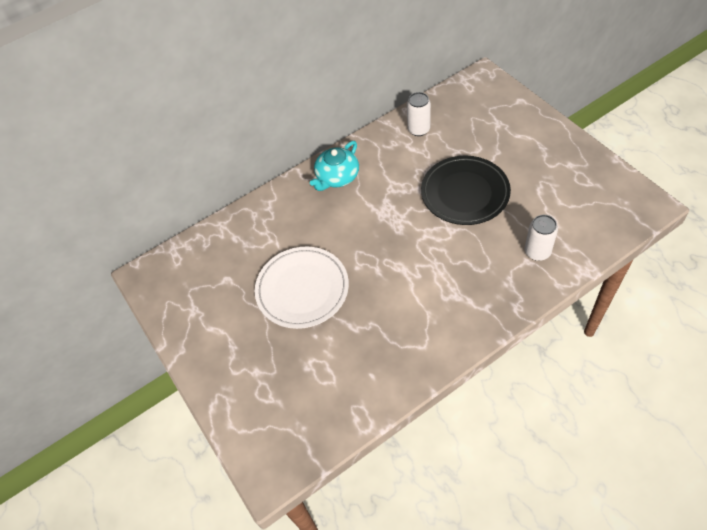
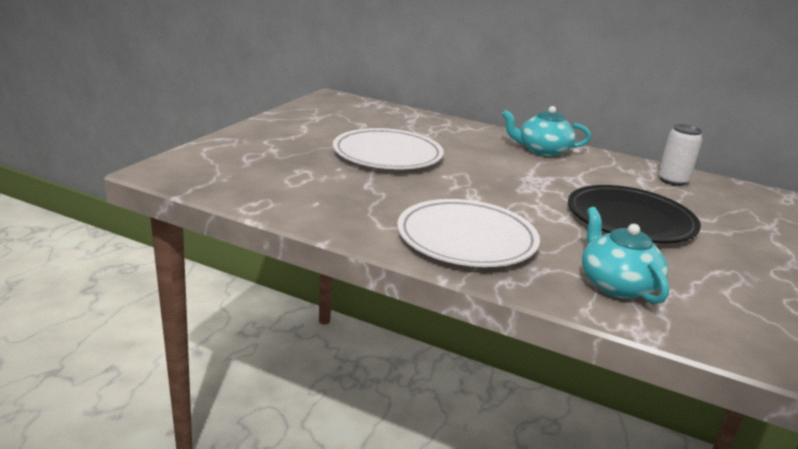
camera: 50 degrees right, 30 degrees down
(458, 303) = (466, 239): none -> white plate
(537, 252) = (616, 284): white can -> turquoise teapot

